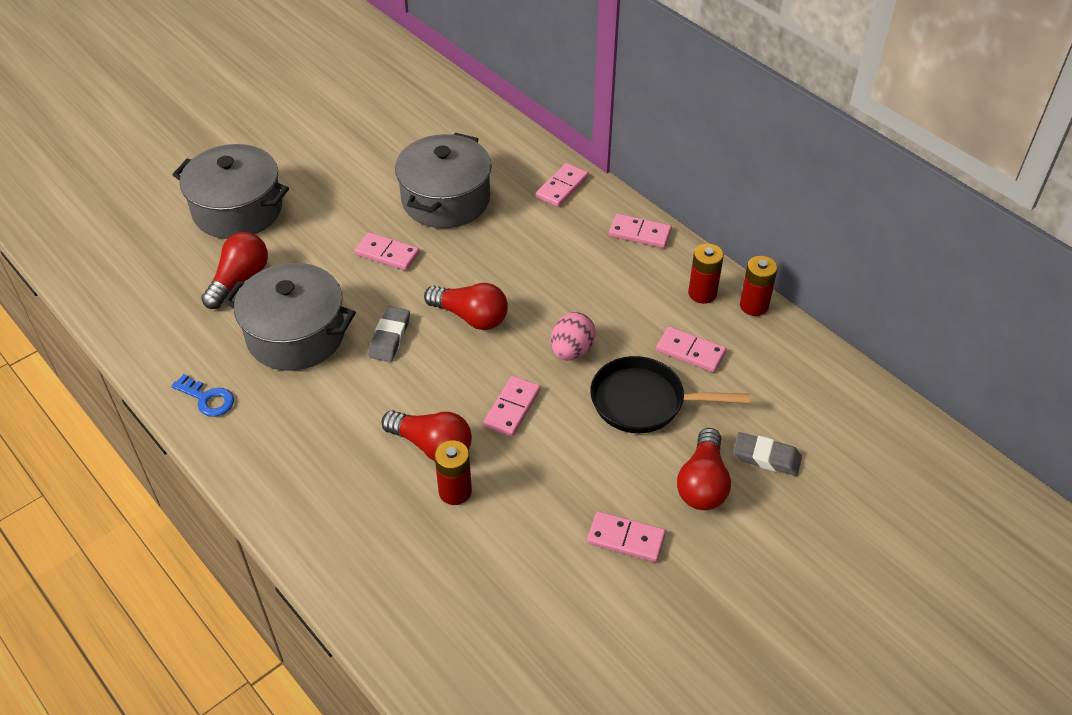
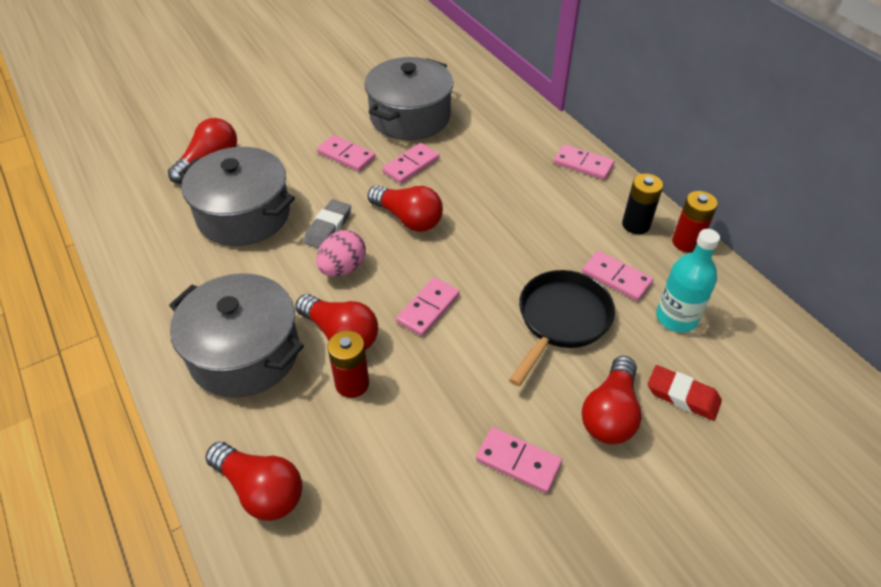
camera: 10 degrees right, 0 degrees up
(207, 399) = (146, 261): blue key -> none
(238, 210) = (227, 106): grey pot -> grey pot (245, 353)
(394, 600) = (260, 490): none -> red light bulb
(562, 187) = (517, 118): pink domino -> pink domino (411, 165)
(571, 350) = (498, 262): pink egg -> pink egg (343, 268)
(644, 401) = (561, 320): black pan -> black pan turned 105 degrees clockwise
(702, 293) = (636, 225): red battery -> black battery
(752, 384) = (676, 318): none -> turquoise bottle
(766, 457) = (682, 396): grey eraser -> red eraser

